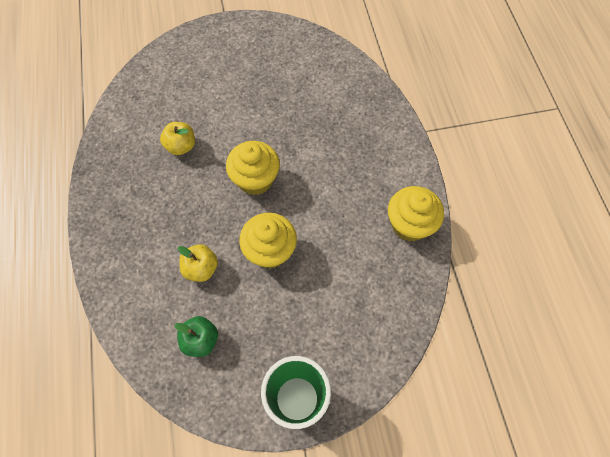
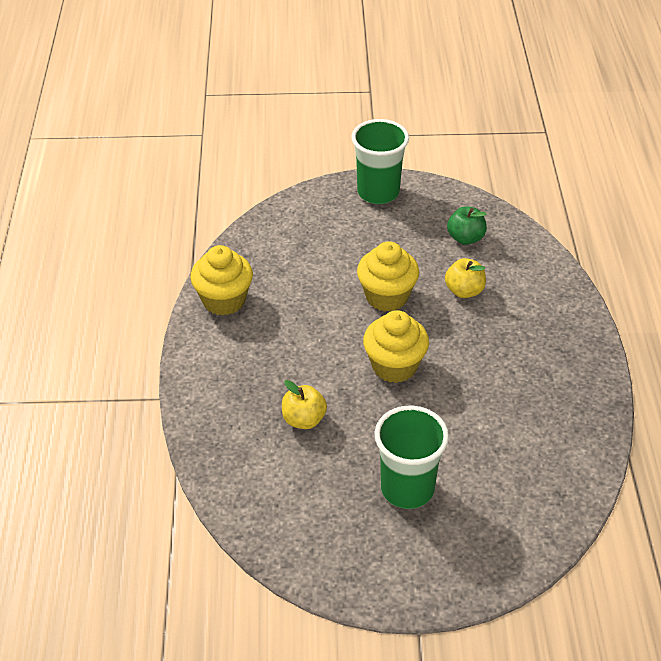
camera: 170 degrees left, 20 degrees down
(181, 146) = (489, 417): yellow apple -> yellow apple (304, 420)
(237, 86) = (407, 489): none -> green cup

